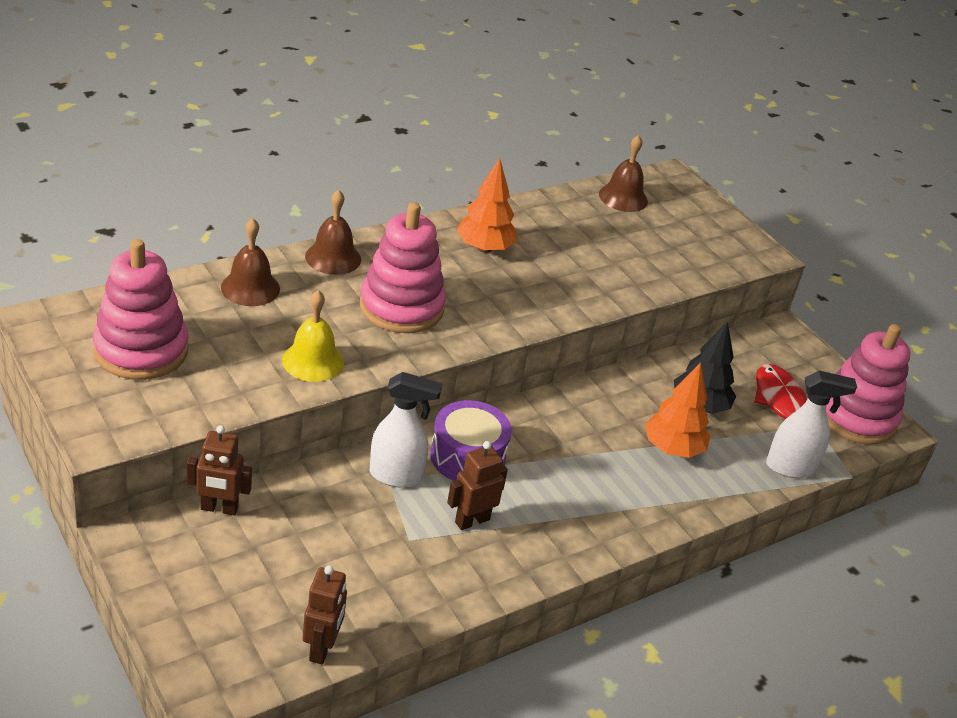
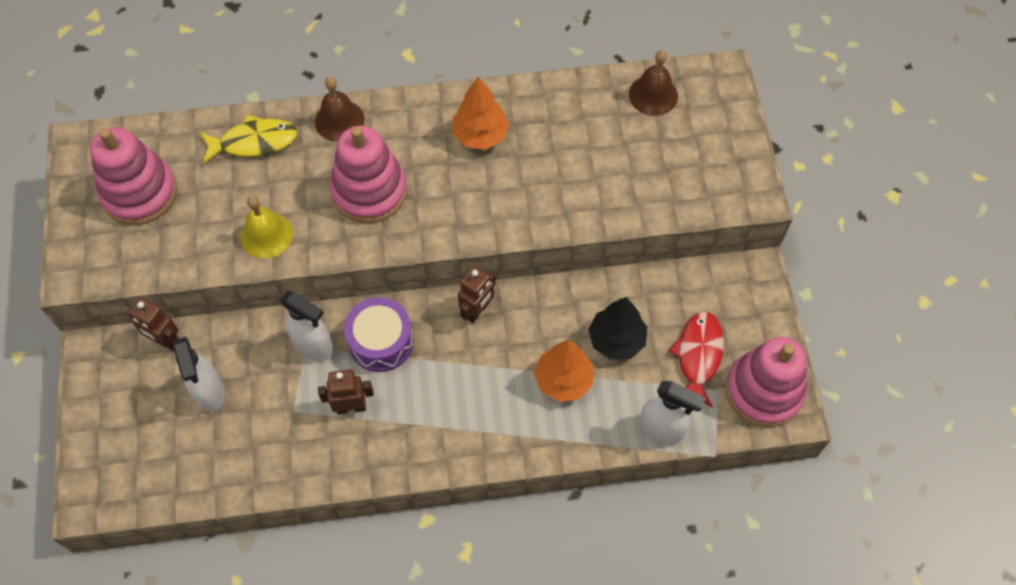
camera: 30 degrees right, 25 degrees up
(250, 288) = (254, 142): brown bell -> yellow fish
(301, 544) = (210, 392): none -> white spray bottle
(322, 648) = (181, 491): brown robot -> brown robot (477, 311)

